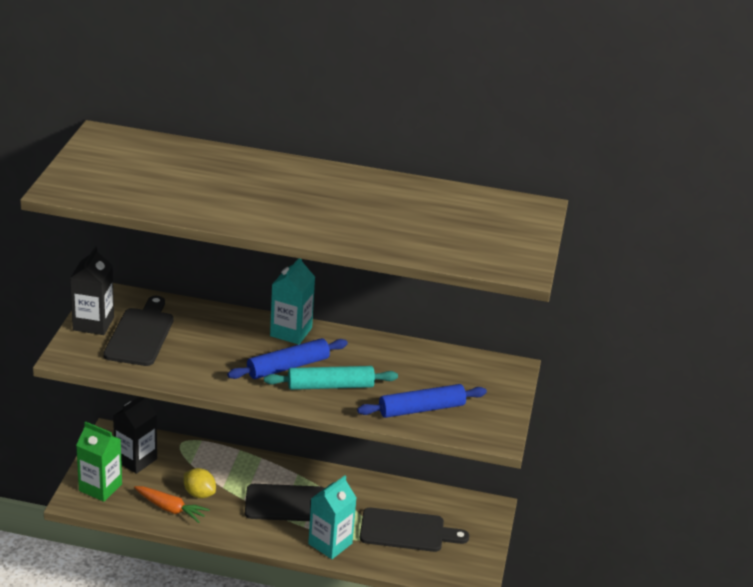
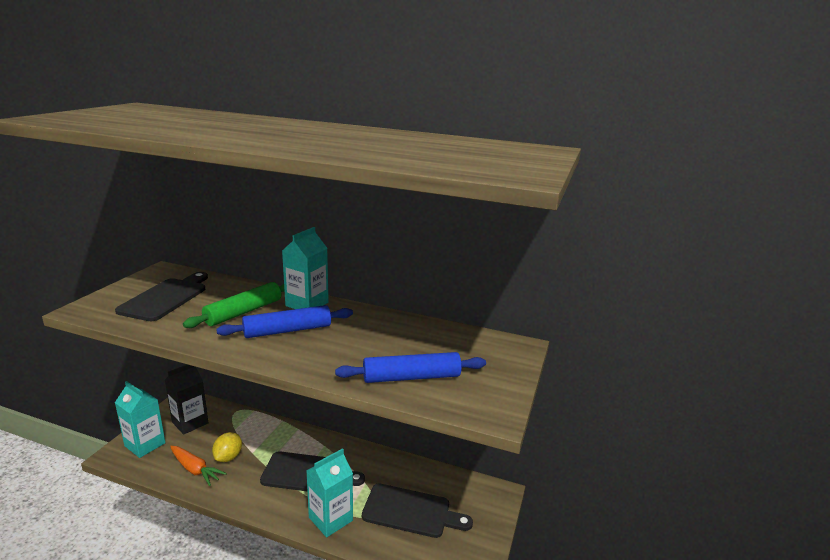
camera: 10 degrees right, 10 degrees down
(93, 323) = (131, 288): black carton -> none
(100, 487) = (145, 444): green carton -> turquoise carton
(199, 493) = (228, 457): yellow lemon -> yellow lemon turned 60 degrees clockwise
(232, 347) = (244, 312): none -> green rolling pin
(330, 386) = (322, 349): turquoise rolling pin -> none

